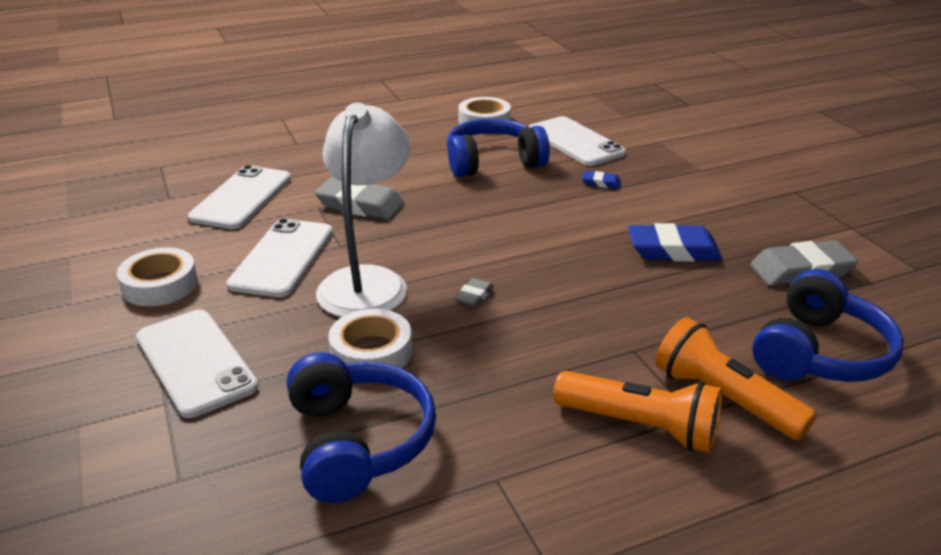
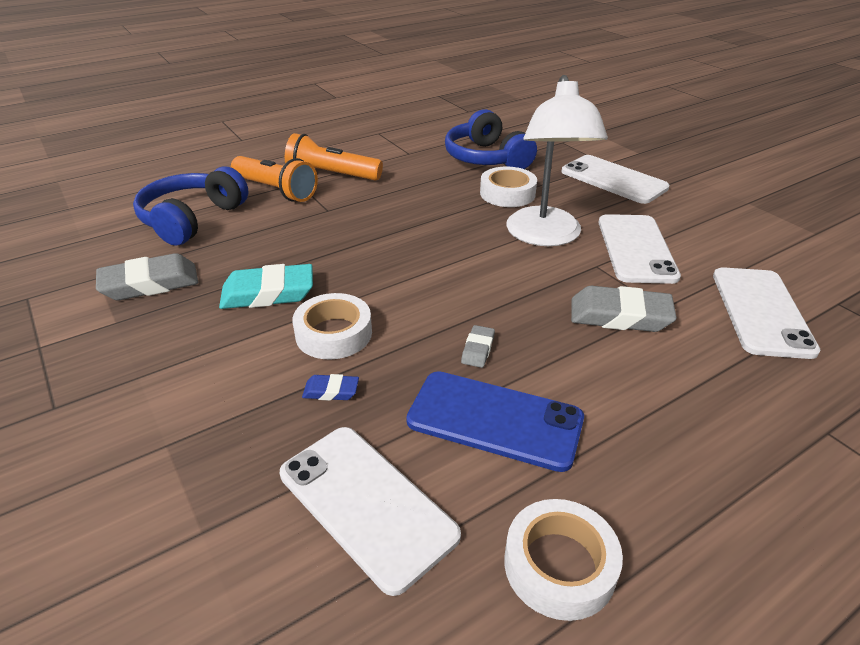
camera: 170 degrees right, 5 degrees up
(160, 285) = (705, 219): white tape -> white tape (334, 334)
(474, 296) = (452, 233): grey eraser -> grey eraser (478, 349)
(493, 162) = (495, 420): blue headphones -> blue phone
(673, 250) = (268, 293): blue eraser -> turquoise eraser

